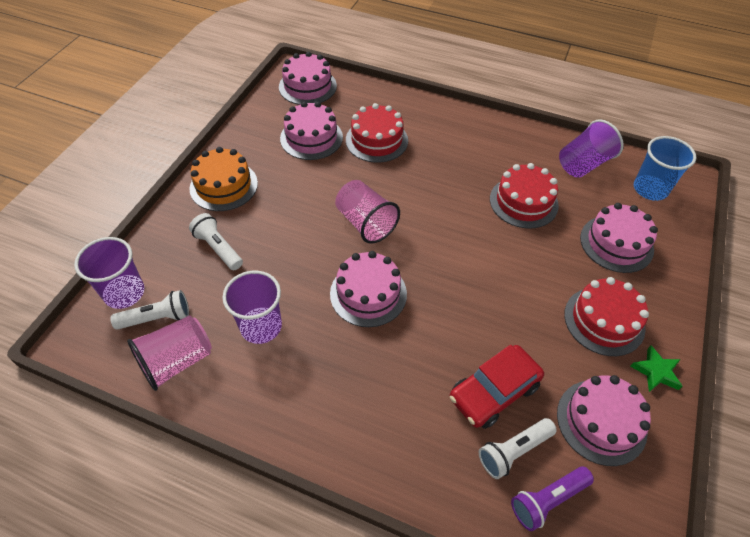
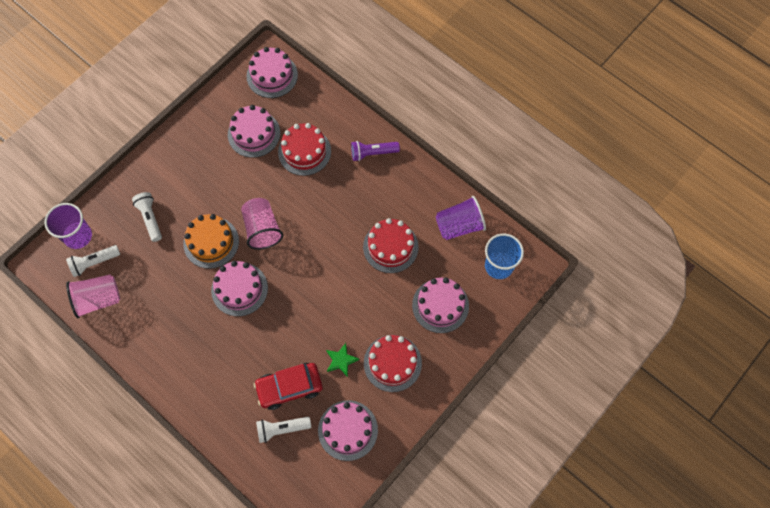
camera: 20 degrees right, 15 degrees up
(157, 318) = (94, 263): white flashlight -> white flashlight turned 150 degrees clockwise
(224, 186) = (171, 162): orange cake -> orange cake (211, 242)
(261, 326) = (159, 291): purple cup -> none
(547, 500) = (286, 465): purple flashlight -> purple flashlight (373, 153)
(656, 372) = (405, 410): green star -> green star (341, 360)

